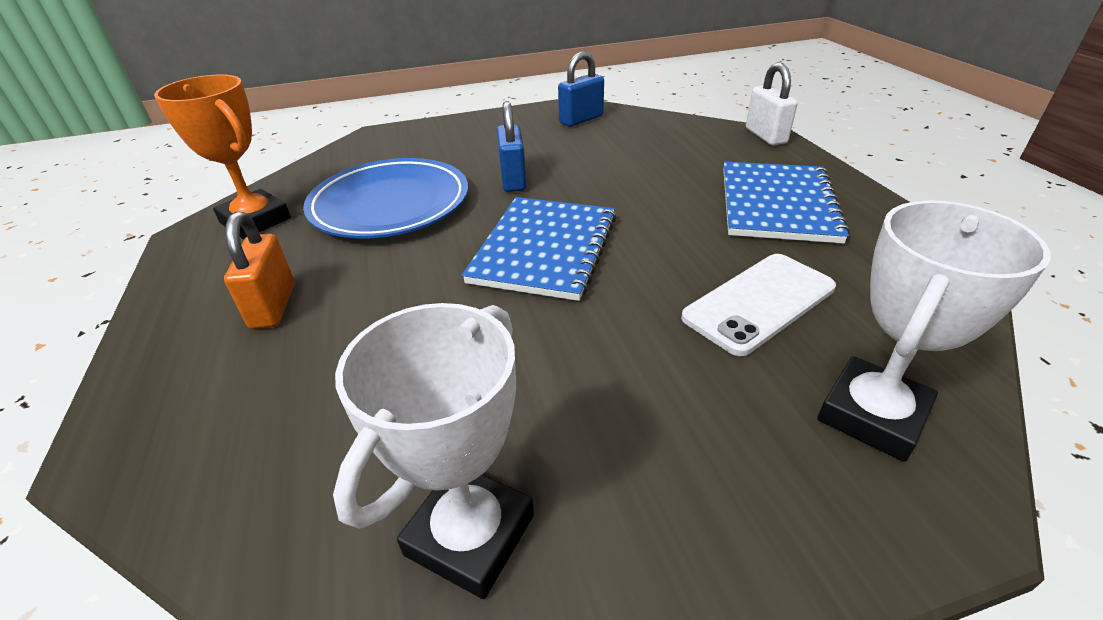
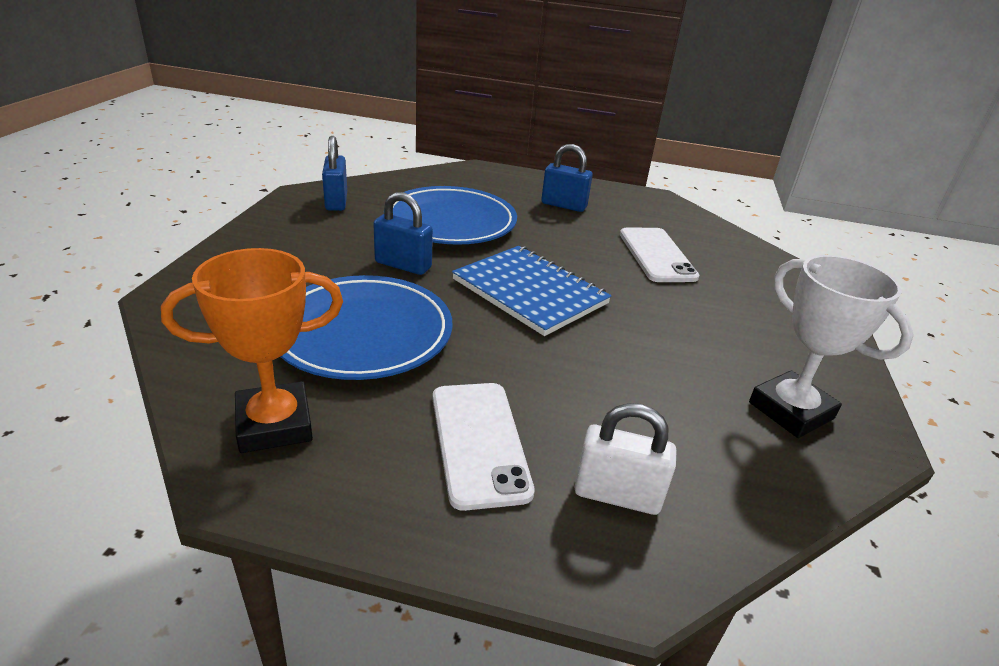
camera: 65 degrees left, 5 degrees down
(273, 306) = (479, 442): orange padlock -> white phone
(624, 168) = (450, 222): none -> blue plate
(765, 136) = (474, 168): white padlock -> white padlock (617, 495)
(777, 204) = (563, 205): blue notebook -> blue padlock
(872, 415) = (759, 271): white trophy -> none

